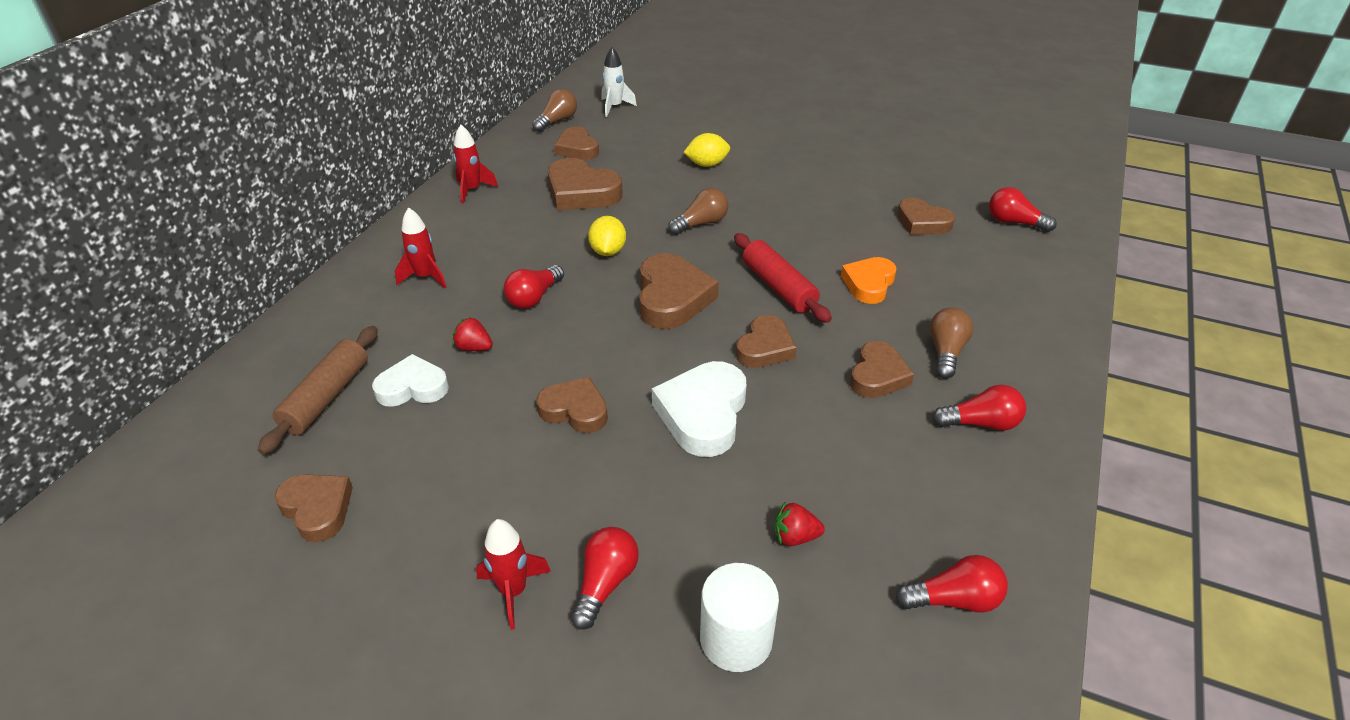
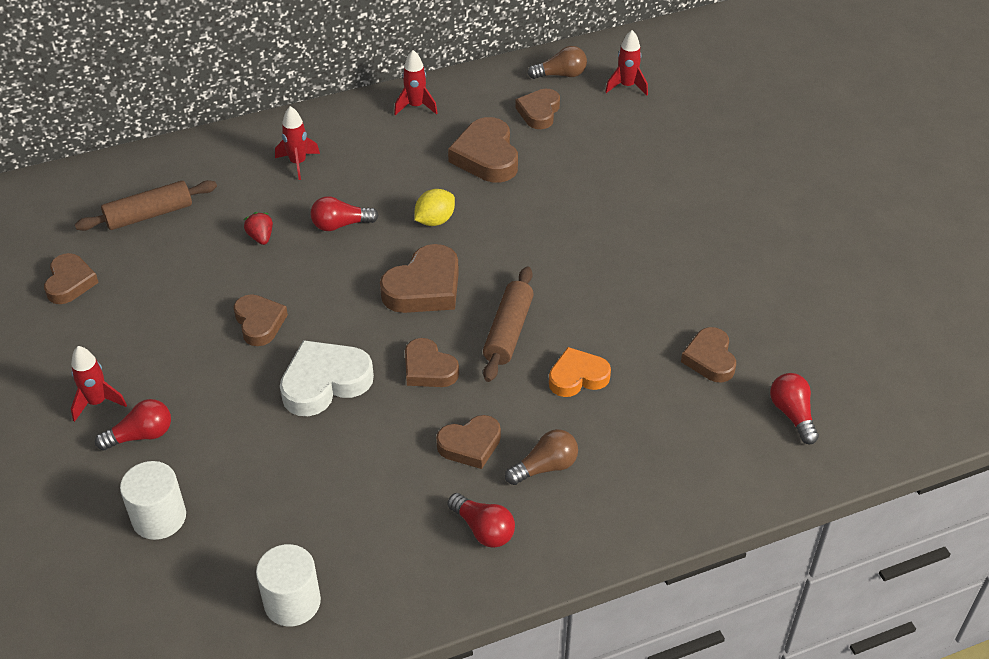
camera: 45 degrees right, 5 degrees up
(412, 387) = (197, 241): white heart -> none
(614, 107) = (627, 86): white rocket -> red rocket
(701, 223) = (533, 241): brown light bulb -> none
(707, 164) = (618, 190): yellow lemon -> none
(765, 348) = (428, 369): brown heart -> brown heart turned 60 degrees clockwise
(778, 287) = (508, 331): red rolling pin -> brown rolling pin
(795, 537) = (265, 495): red strawberry -> none
(954, 600) = (292, 602): red light bulb -> white cylinder

